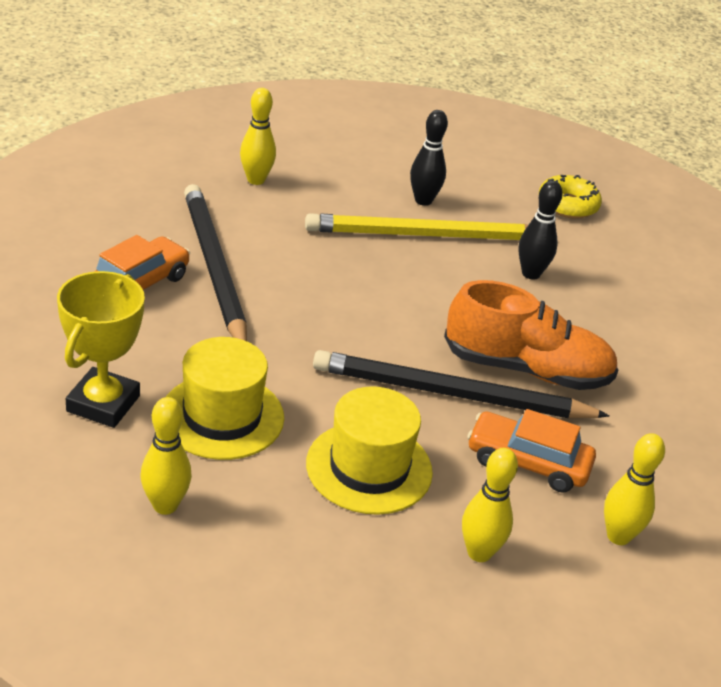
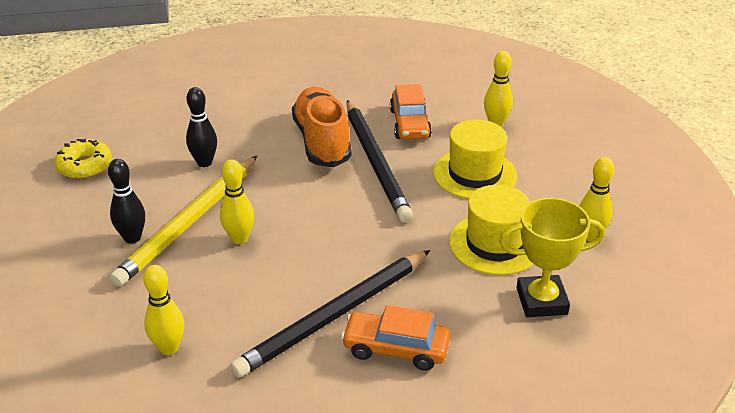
camera: 110 degrees left, 0 degrees up
(424, 235) = (189, 222): yellow pencil -> yellow pencil turned 60 degrees clockwise
(618, 536) = (436, 88): yellow bowling pin -> yellow bowling pin (239, 238)

